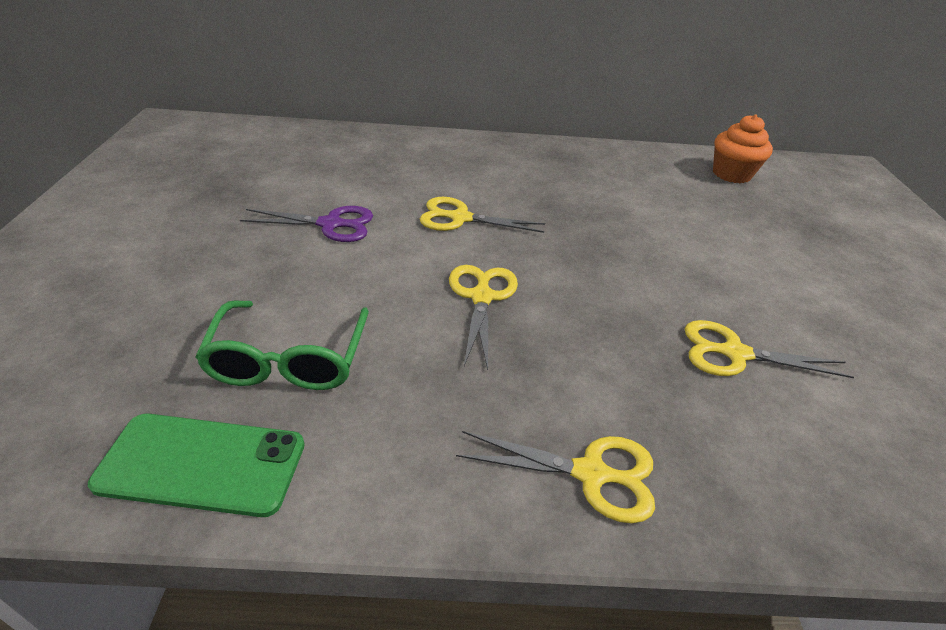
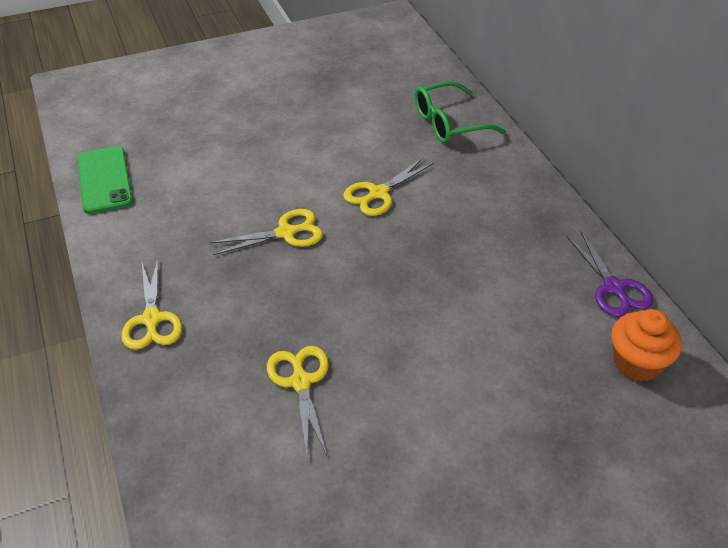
camera: 70 degrees right, 5 degrees up
(289, 360) = (183, 176): green glasses -> green glasses (448, 123)
(331, 224) = (322, 138): purple scissors -> purple scissors (614, 288)
(460, 218) = (378, 193): yellow scissors -> yellow scissors turned 120 degrees counterclockwise

